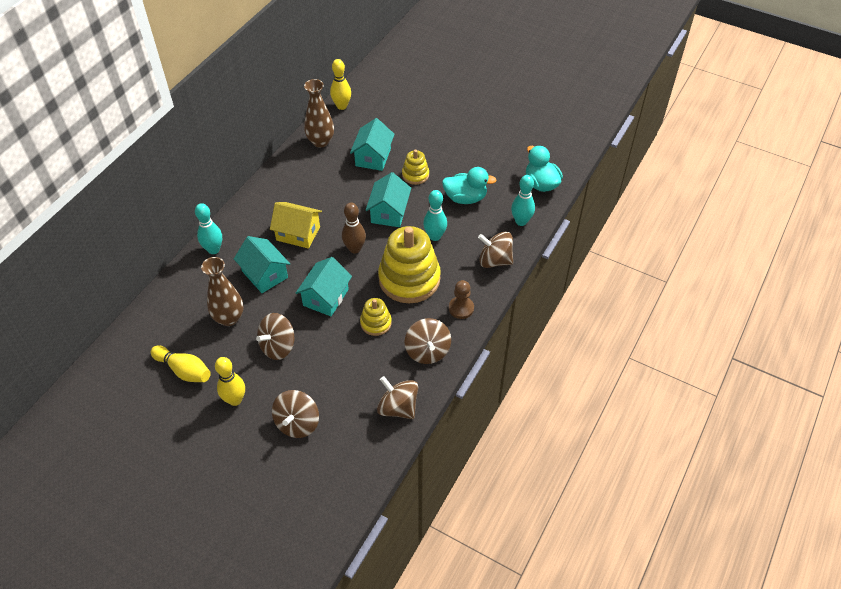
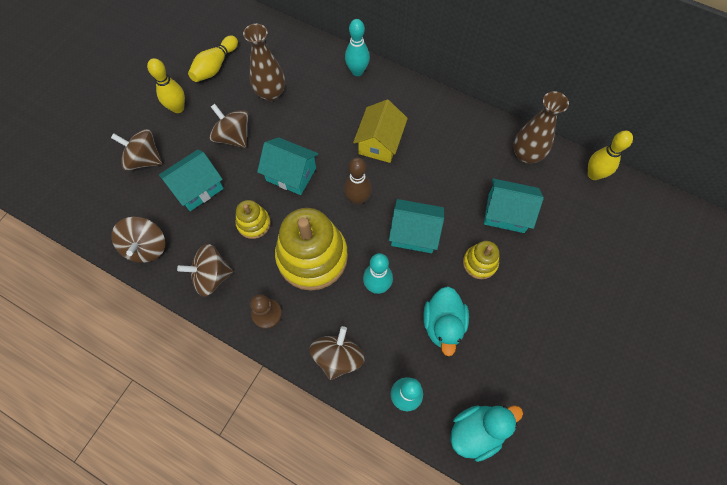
camera: 90 degrees right, 15 degrees up
(265, 274) = (324, 117): turquoise house -> turquoise house (197, 188)
(398, 407) = (146, 247): brown spinning top -> brown spinning top turned 135 degrees clockwise

